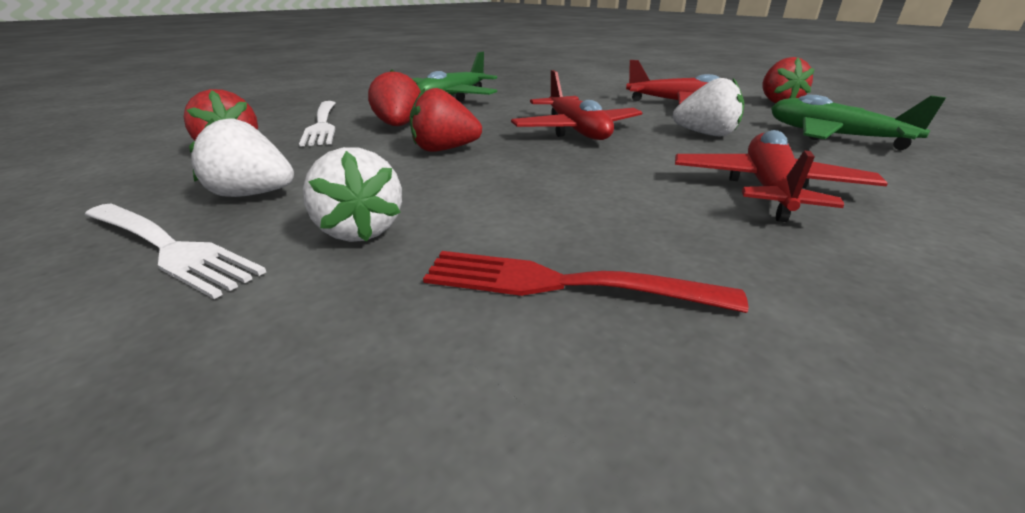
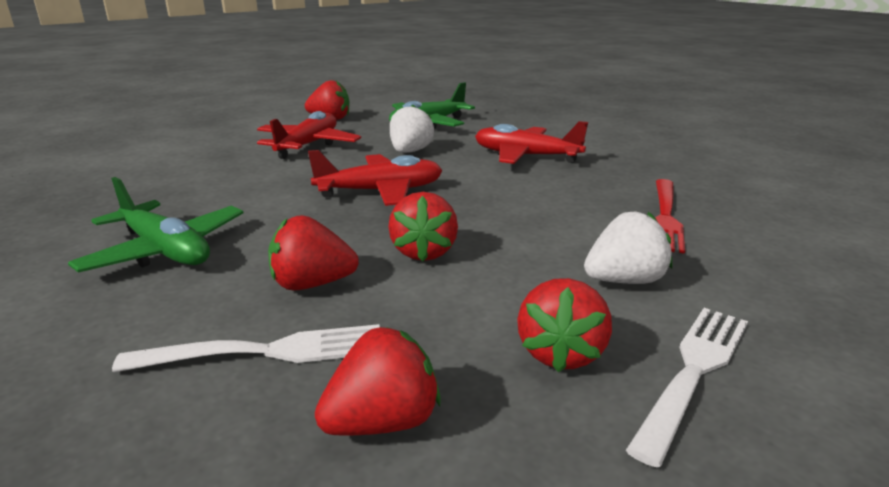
camera: 85 degrees left, 5 degrees down
(252, 194) = (561, 353): white strawberry -> red strawberry

